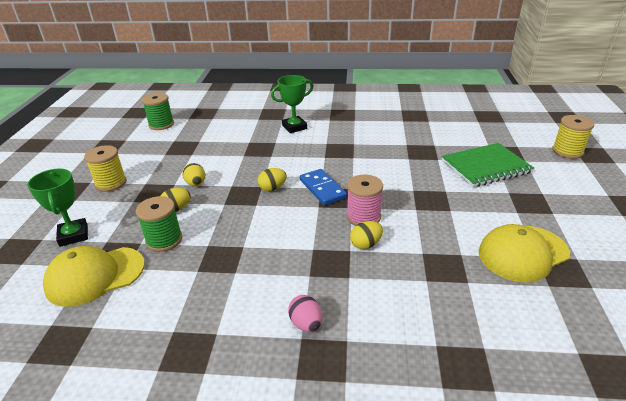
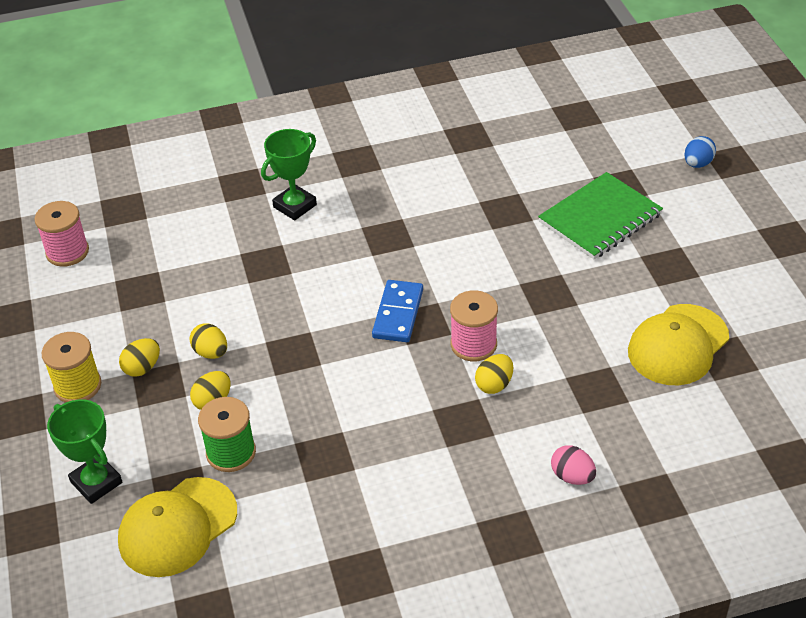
camera: 20 degrees left, 10 degrees up
(161, 124) = (67, 252): green spool -> pink spool
(272, 188) = (328, 331): yellow egg -> yellow egg (142, 368)
(306, 324) = (473, 505): pink egg -> pink egg (572, 476)
(322, 189) = (398, 313): blue domino -> blue domino turned 60 degrees clockwise
(567, 151) = (697, 164): yellow spool -> blue egg

